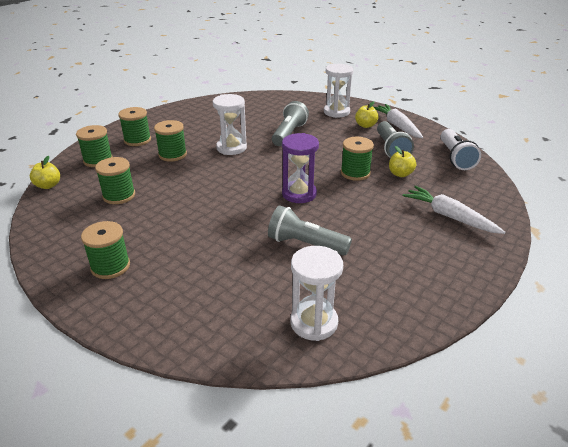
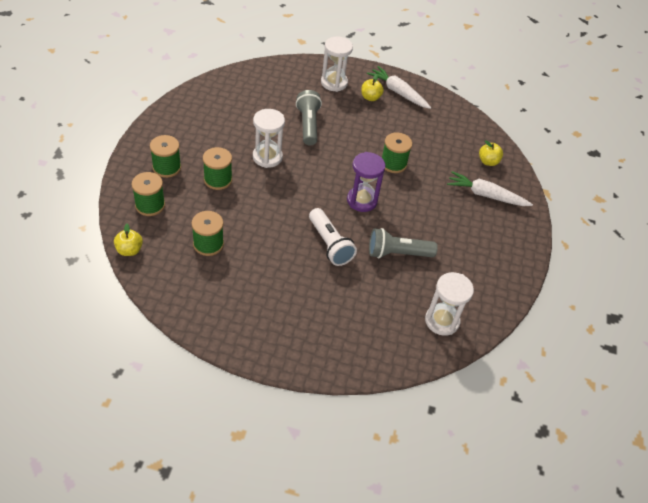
camera: 30 degrees left, 15 degrees up
(110, 266) = (263, 320): green spool -> none
(391, 149) = (407, 126): grey flashlight -> none
(400, 174) = (429, 156): yellow apple -> yellow apple (488, 162)
(455, 158) = (463, 125): white flashlight -> white flashlight (329, 244)

